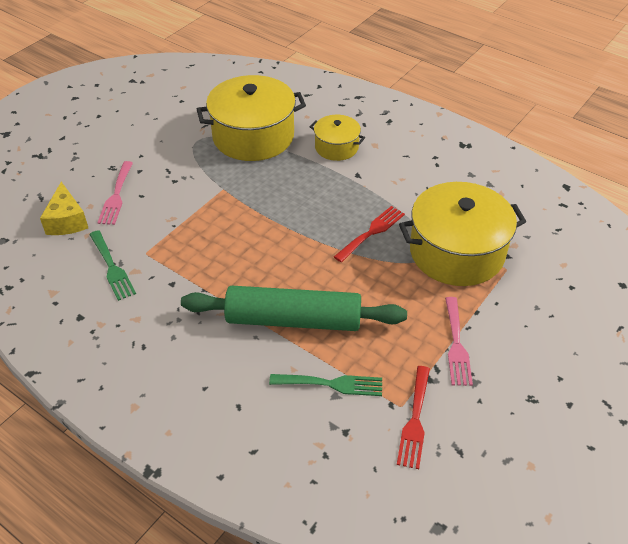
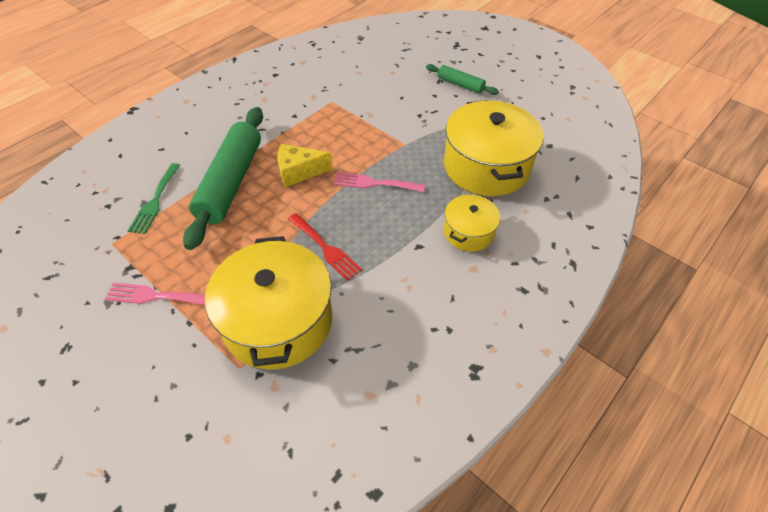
camera: 95 degrees right, 5 degrees up
(67, 221) = (376, 62): yellow cheese -> yellow cheese (299, 172)
(112, 267) = (319, 86): green fork -> none
(116, 196) = (402, 84): pink fork -> pink fork (374, 183)
(122, 152) = (460, 85): none -> green rolling pin
(415, 420) = (93, 250): red fork -> none

